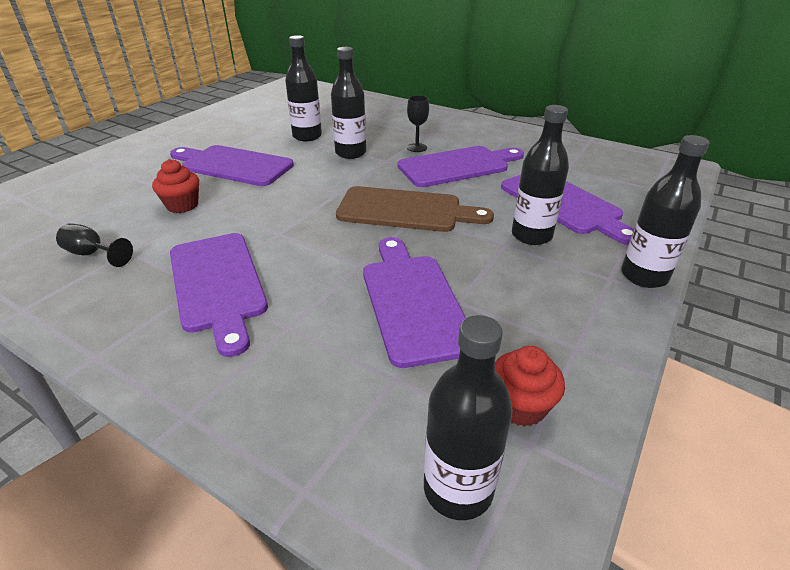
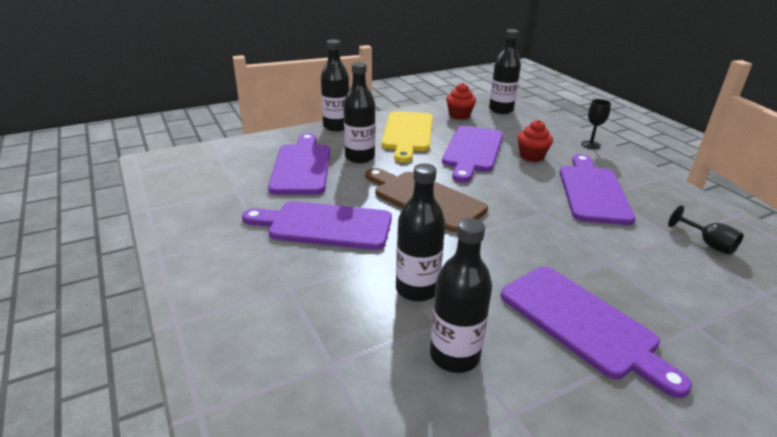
camera: 150 degrees left, 5 degrees down
(182, 205) = (639, 273): red cupcake -> red cupcake (531, 156)
(417, 148) = (330, 268): black goblet -> black goblet (590, 145)
(537, 303) = (408, 133): none -> yellow cutting board

